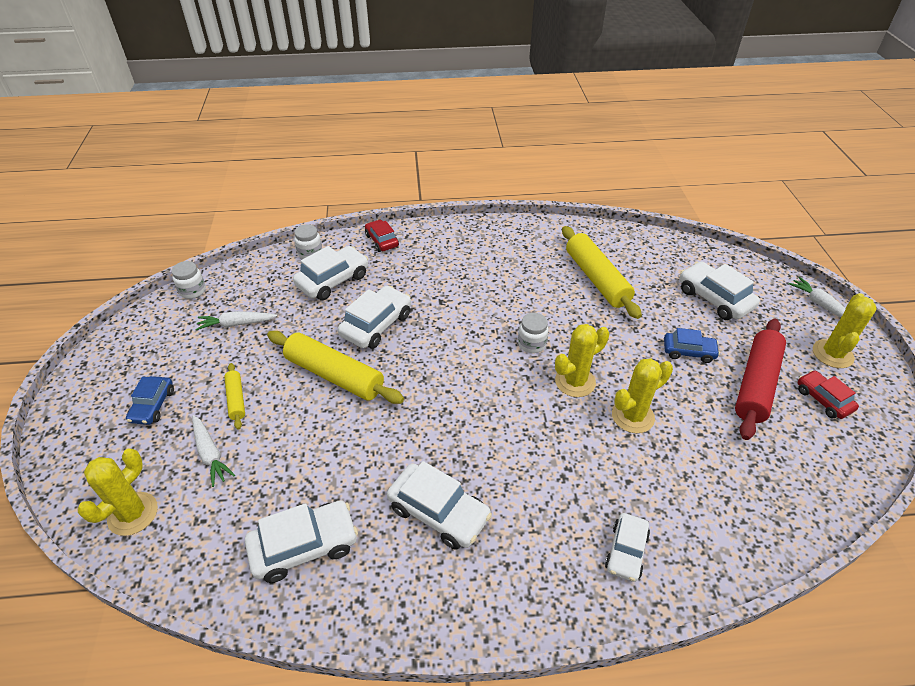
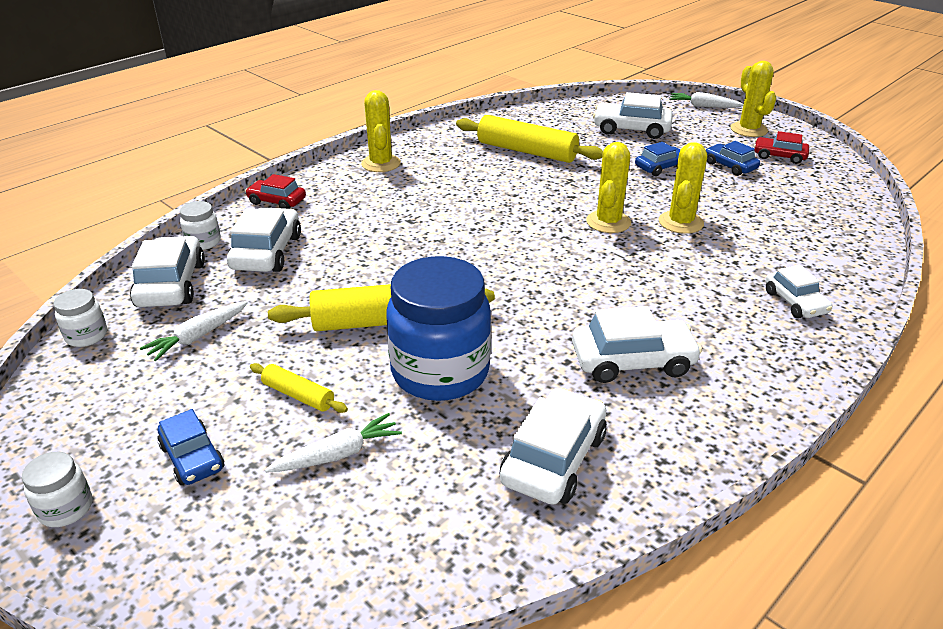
camera: 40 degrees left, 10 degrees down
(133, 514) = (319, 560): yellow cactus -> yellow cactus (381, 163)
(210, 454) = (338, 454): white carrot -> white carrot turned 45 degrees counterclockwise
(320, 435) = (440, 372): none -> blue jar
(376, 325) = (370, 265): white car -> white car (171, 284)
(532, 344) = (537, 214): white jar -> white jar (66, 509)
(756, 384) = (730, 166): red rolling pin -> blue car

